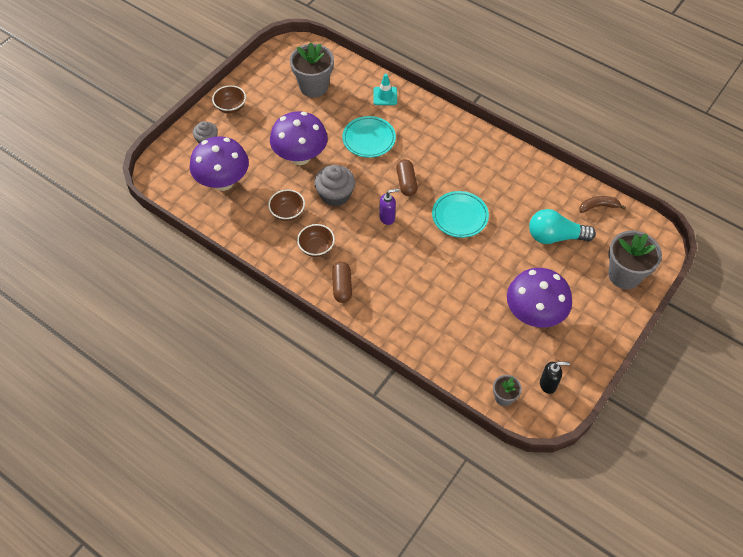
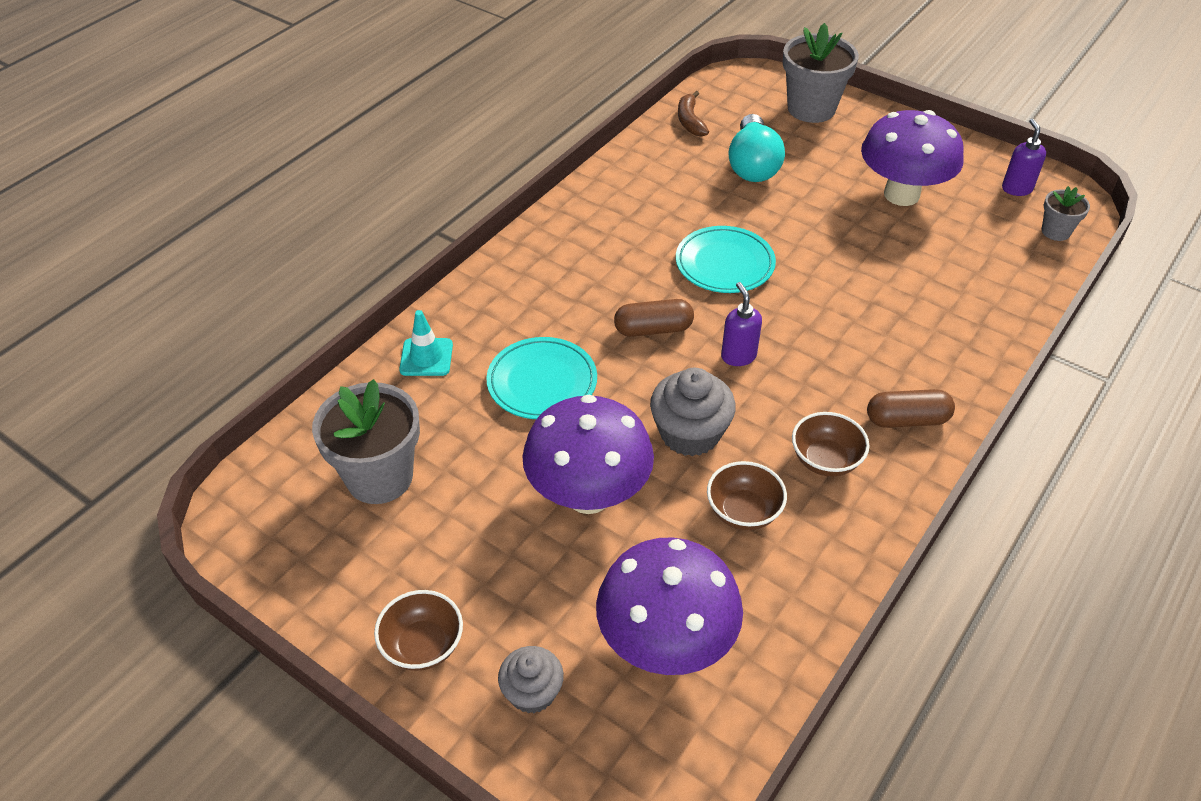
camera: 90 degrees left, 10 degrees down
(548, 384) = (1016, 189): black soap dispenser -> purple soap dispenser

